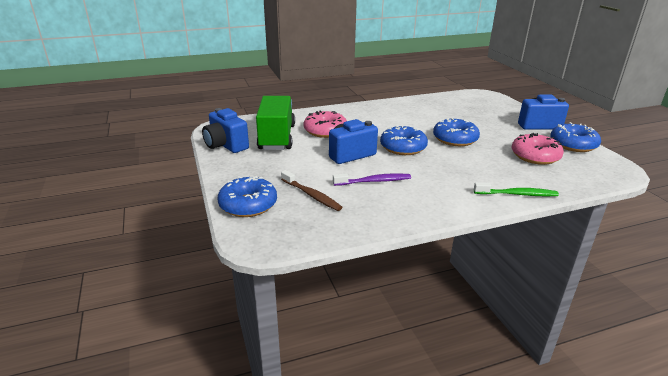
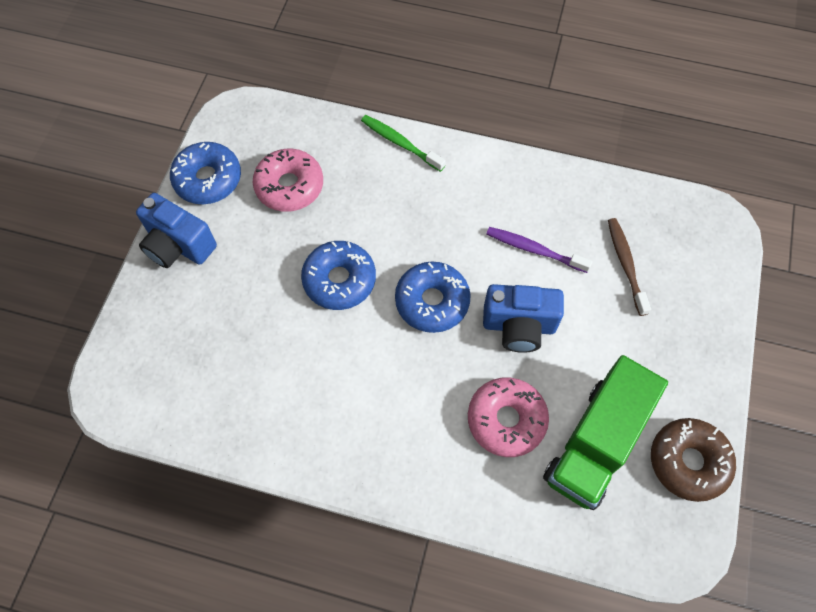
camera: 145 degrees left, 35 degrees up
(226, 145) = (688, 462): blue camera -> brown donut
(248, 205) = (708, 287): blue donut -> none

